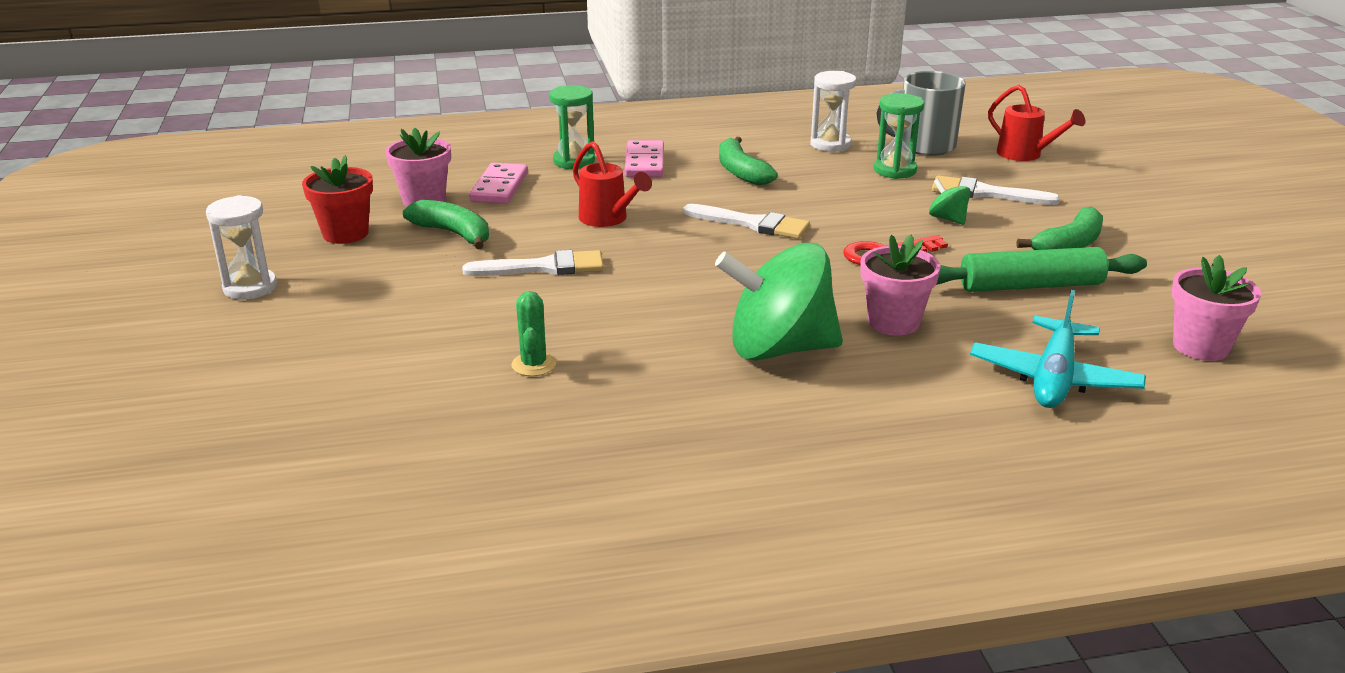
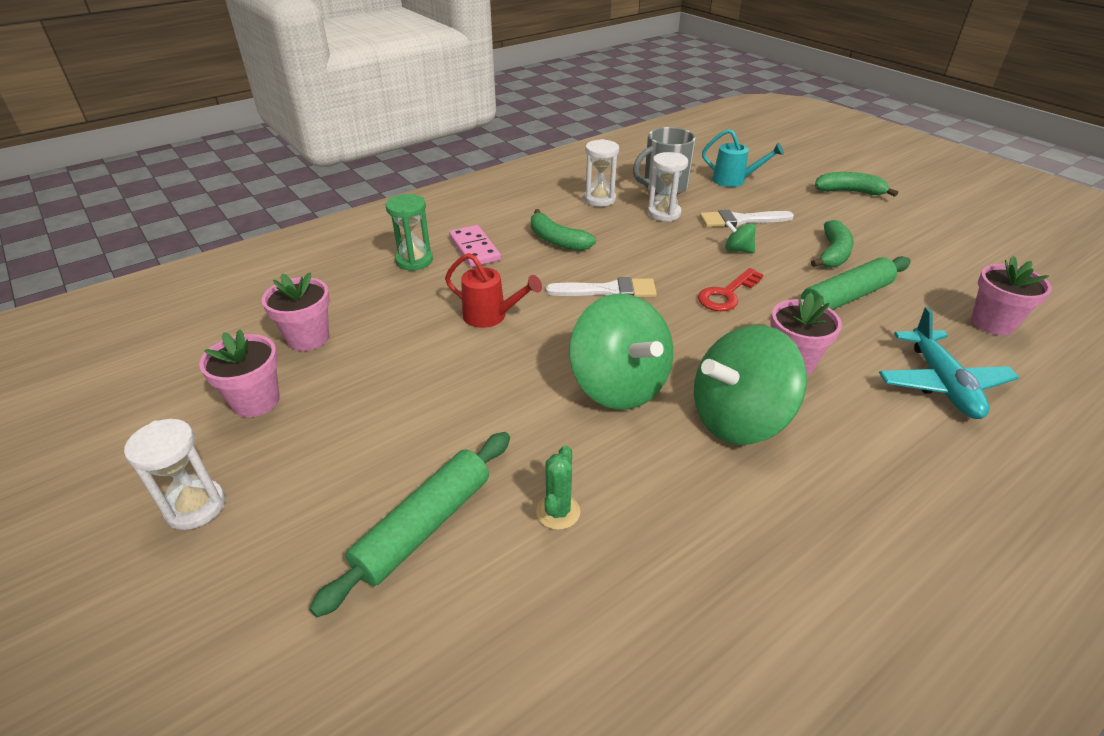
camera: 25 degrees left, 10 degrees up
(345, 234) = (256, 401): red flower pot -> pink flower pot
(413, 344) = (425, 526): none -> green rolling pin
(453, 233) = (365, 370): green banana -> green banana (849, 192)
(499, 187) = (369, 305): pink domino -> none
(533, 365) = (558, 512): green cactus -> green cactus turned 45 degrees clockwise
(543, 267) = (477, 387): white brush -> none
(681, 297) = (618, 386): none -> green spinning top
(895, 170) = (664, 213): green hourglass -> white hourglass
(1024, 155) = (733, 180): red watering can -> turquoise watering can

